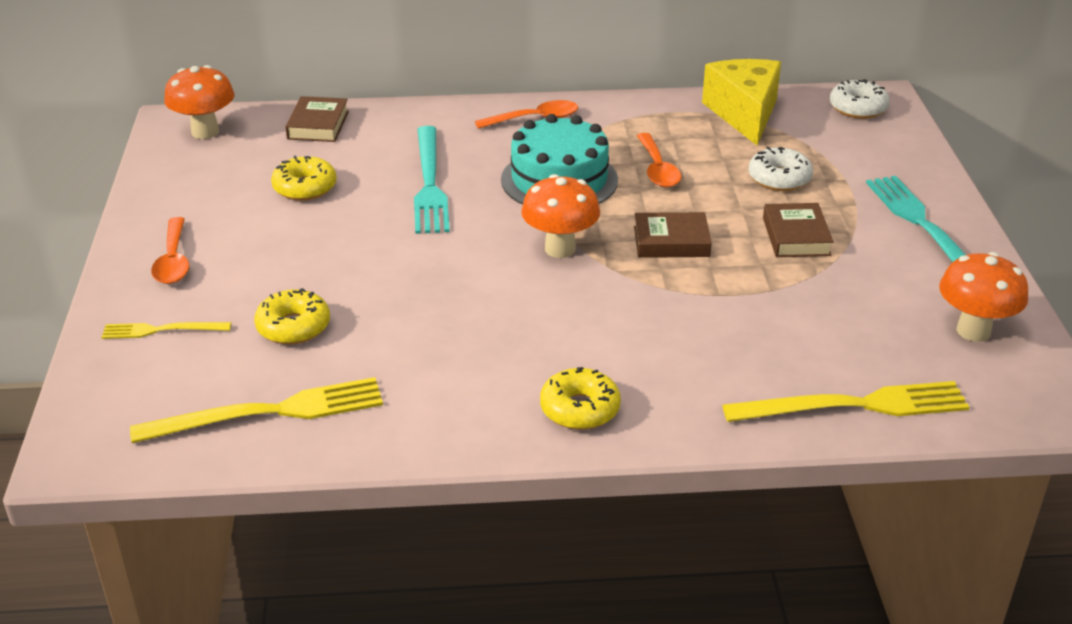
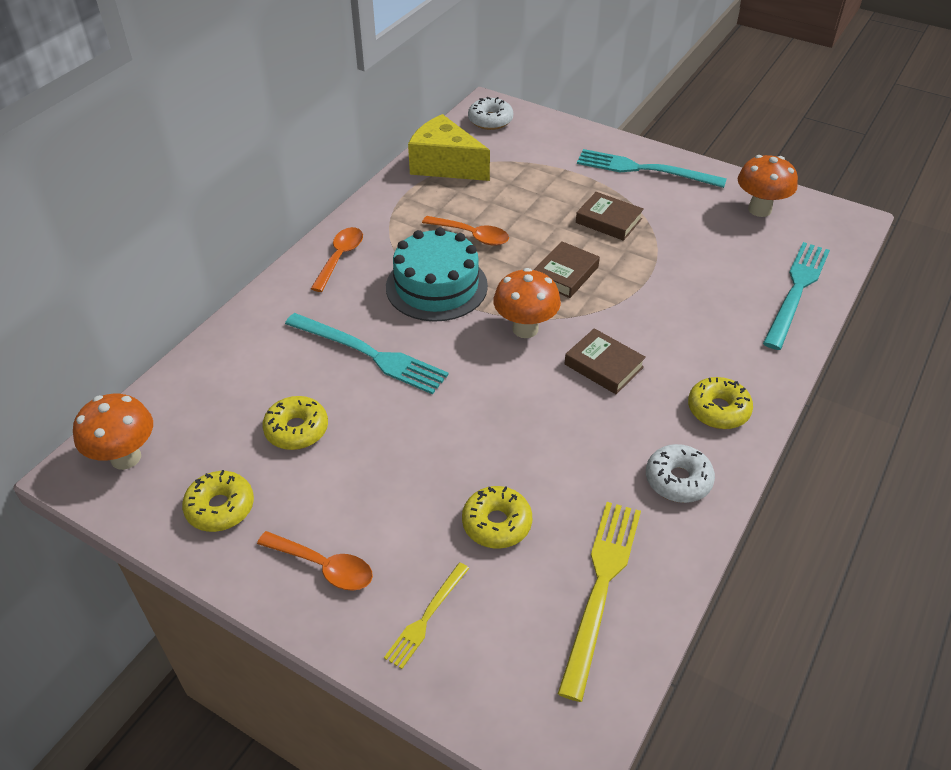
camera: 55 degrees left, 10 degrees up
(192, 191) = (220, 507): none -> yellow donut
(318, 125) = (204, 378): brown book -> brown book (603, 366)
(779, 178) = (537, 192): white donut -> white donut (678, 480)
(854, 405) = (796, 291): yellow fork -> turquoise fork

